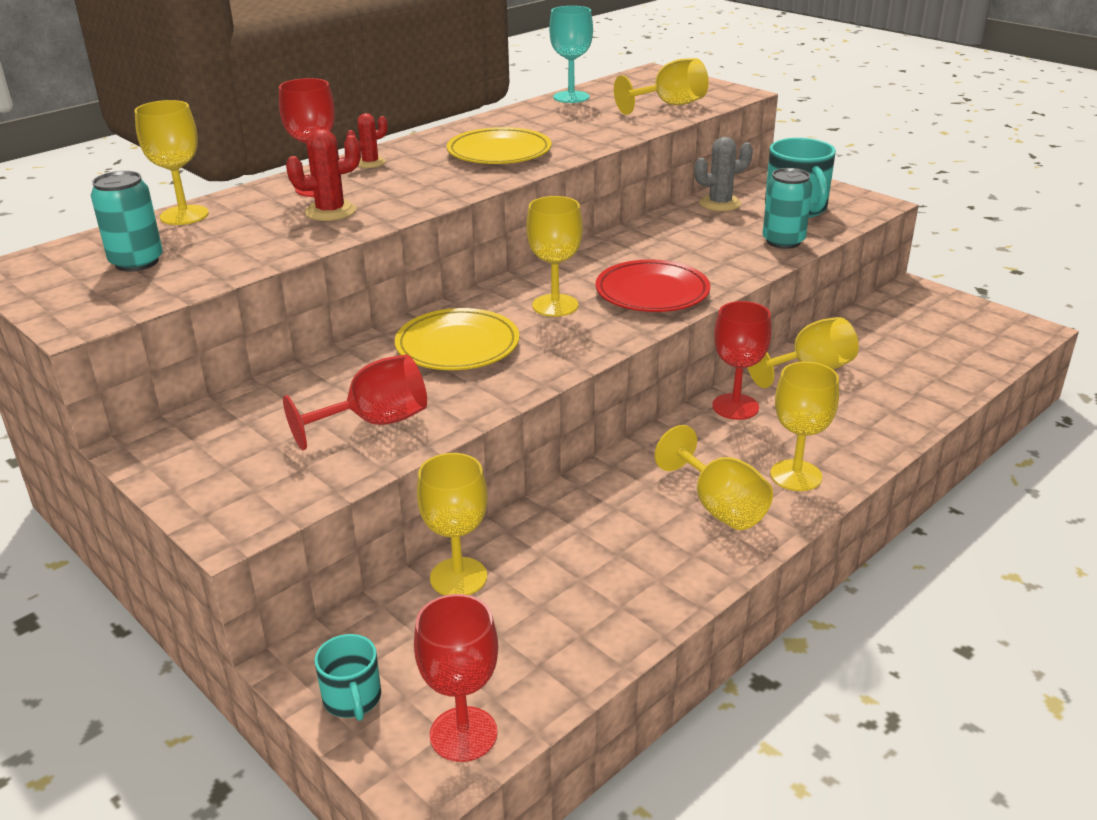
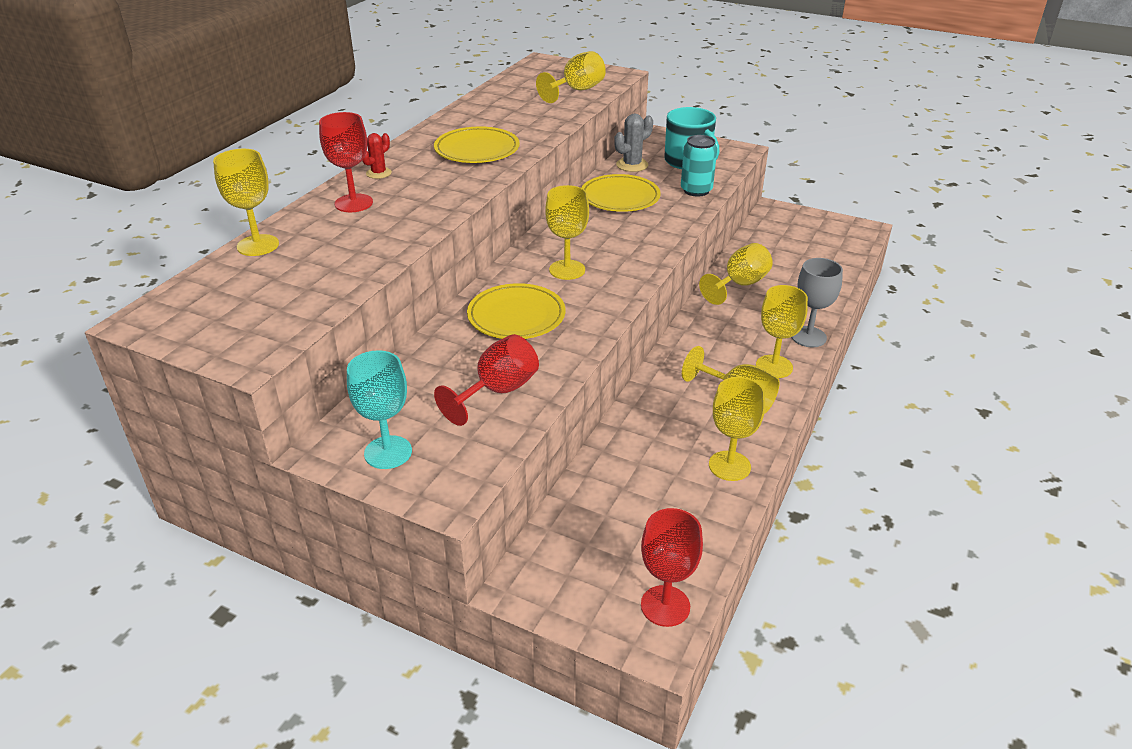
camera: 20 degrees left, 5 degrees up
(137, 262) = (254, 296): turquoise can -> none
(330, 211) = (382, 223): red cactus -> none
(352, 698) = (572, 603): turquoise mug -> none
(458, 577) = (590, 494): yellow goblet -> yellow goblet (729, 466)
(571, 97) = (495, 91): turquoise goblet -> turquoise goblet (388, 452)
(652, 292) = (630, 247): red plate -> none
(678, 237) = (620, 197): none -> yellow plate
(735, 407) = (705, 322): red goblet -> none
(867, 448) = (808, 337): none -> grey goblet

